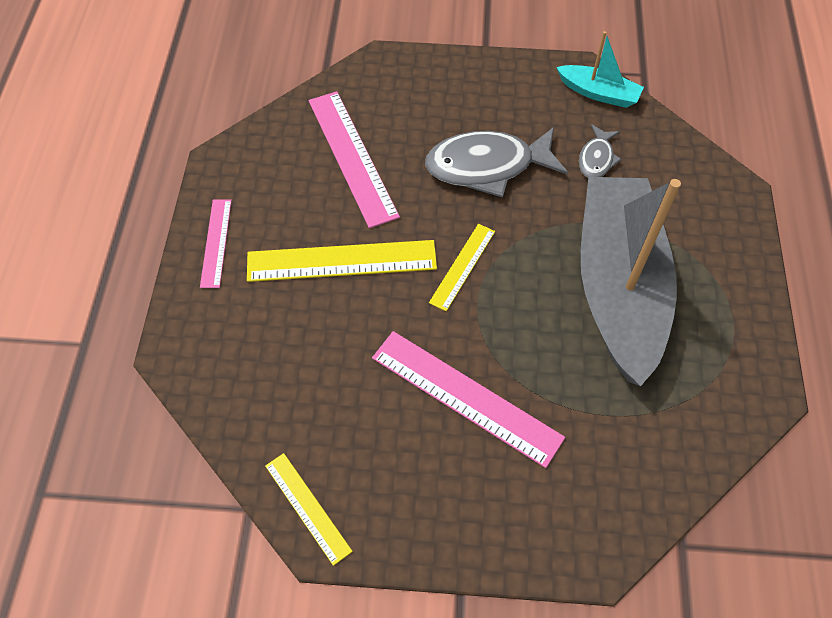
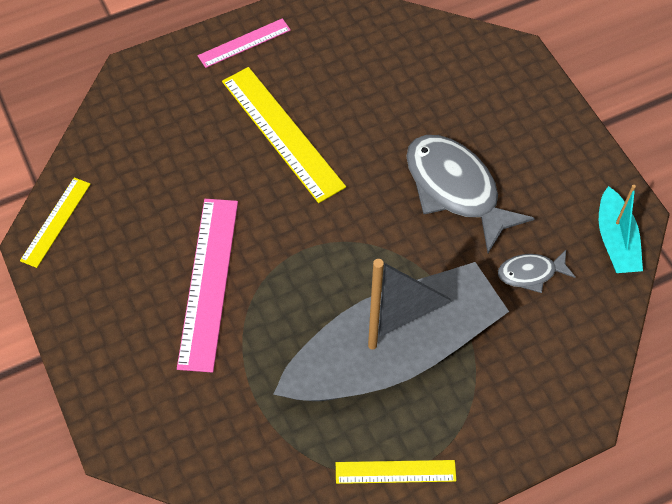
camera: 60 degrees right, 0 degrees up
(352, 157) = (392, 86): pink ruler -> none
(462, 266) = (334, 220): yellow ruler -> yellow ruler (395, 471)

